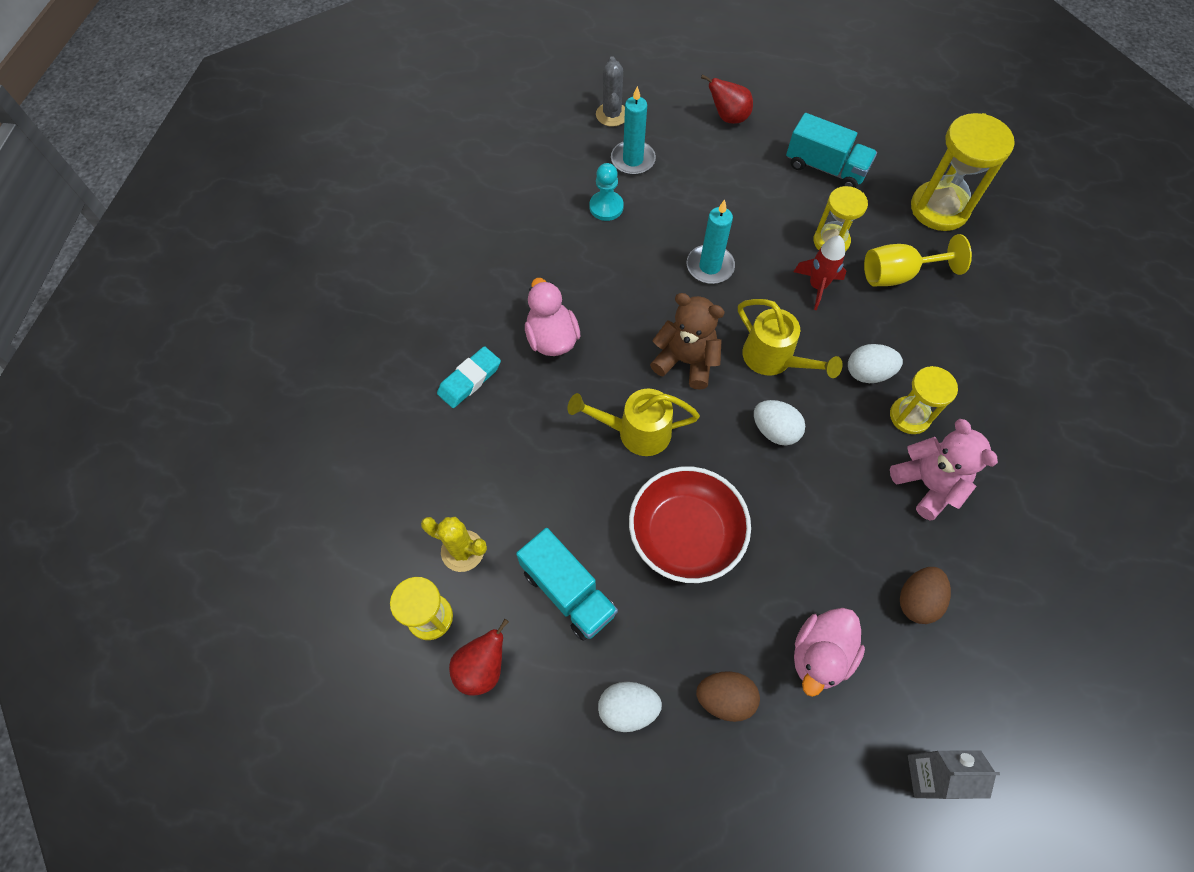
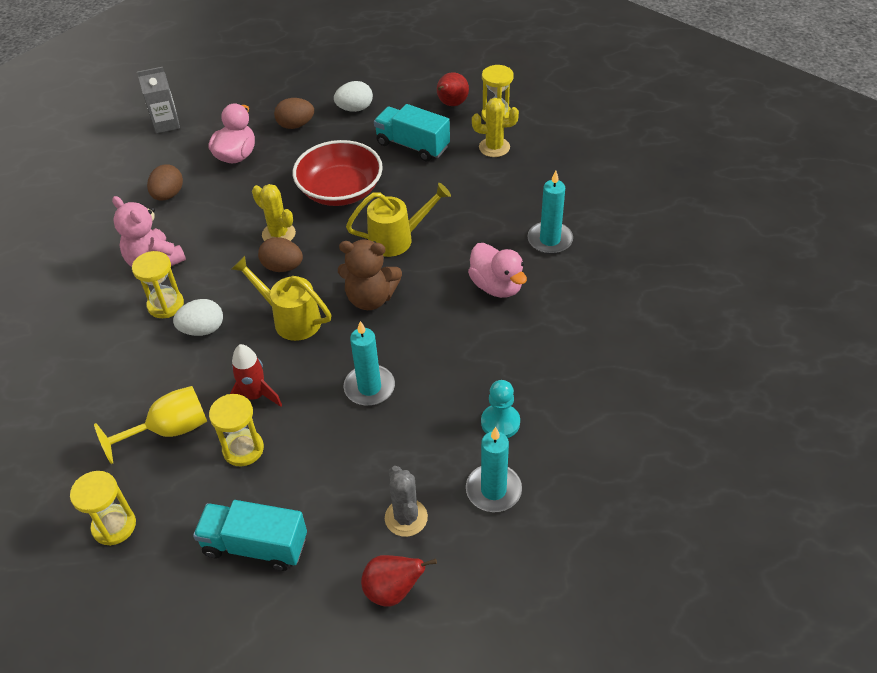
camera: 165 degrees right, 15 degrees down
(469, 380) = (550, 240): turquoise eraser -> turquoise candle
(612, 115) = (545, 550): grey cactus -> grey cactus (406, 517)
(774, 482) = (278, 234): none -> yellow cactus
(775, 430) = (283, 267): white egg -> brown egg
(939, 208) = (114, 526): yellow hourglass -> yellow hourglass, size x0.61

